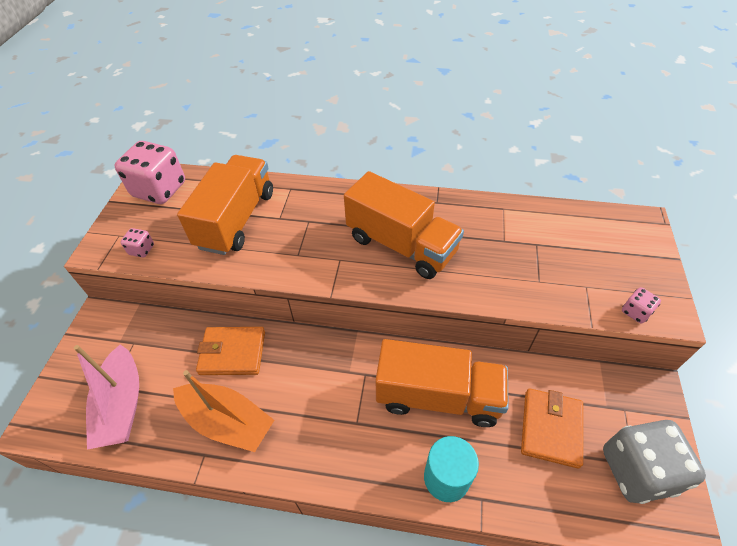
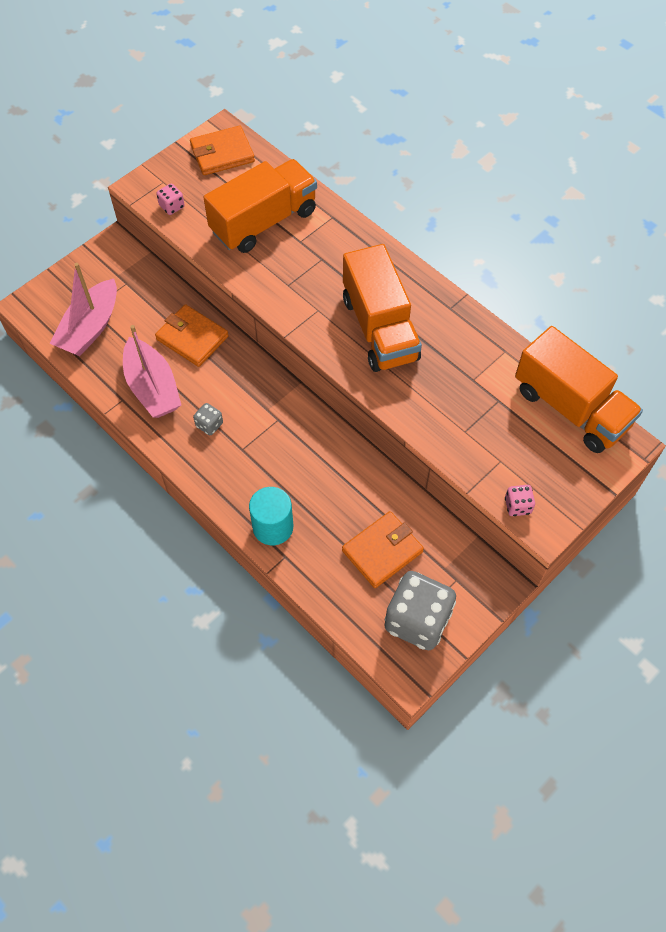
camera: 35 degrees right, 10 degrees up
(159, 190) = (222, 154): pink dice -> orange wallet
(227, 422) = (152, 387): orange boat -> pink boat
(309, 421) = (209, 425): none -> grey dice
(438, 396) = (318, 472): orange truck -> orange truck (570, 408)

